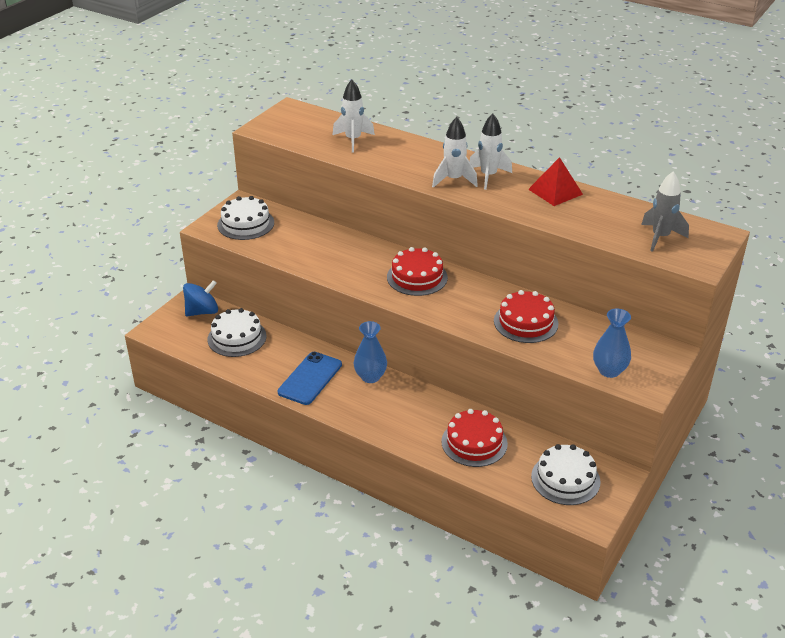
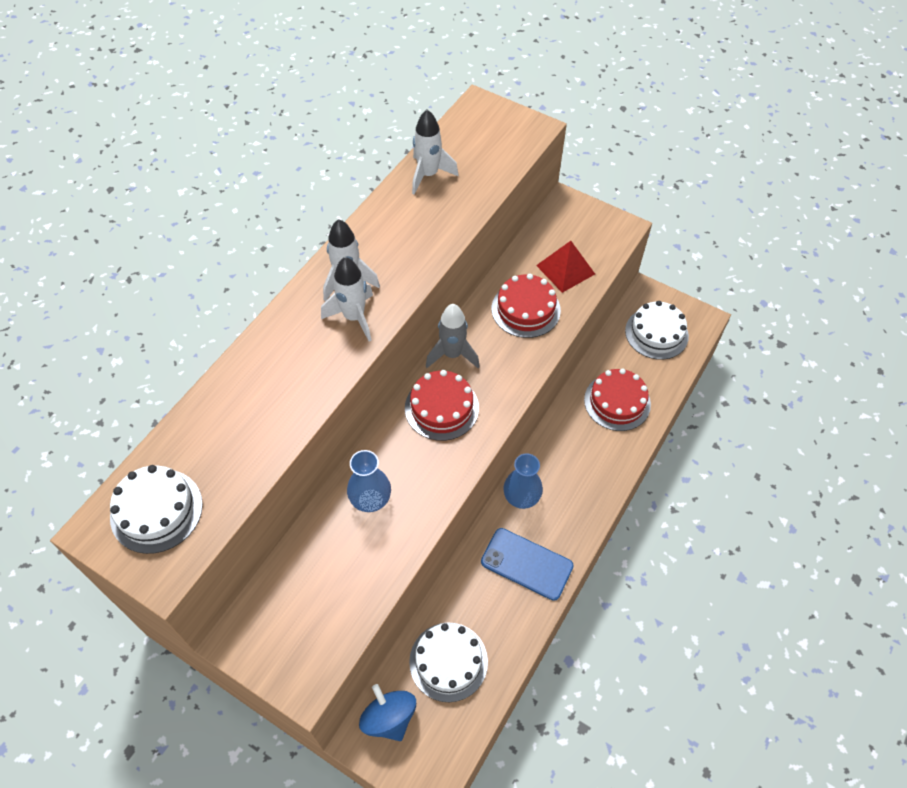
camera: 90 degrees left, 20 degrees up
(245, 224) = (300, 628): white cake -> white cake (156, 510)
(353, 140) = (227, 435): white rocket -> white rocket (428, 175)
(555, 191) = (389, 221): red pyramid -> red pyramid (565, 269)
(609, 370) = (598, 251): blue vase -> blue vase (370, 500)
(660, 237) = (486, 148): grey rocket -> grey rocket (452, 354)

